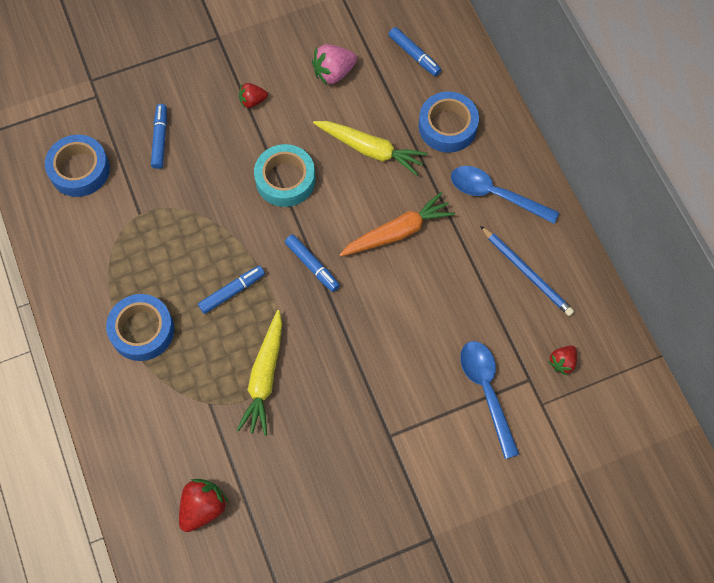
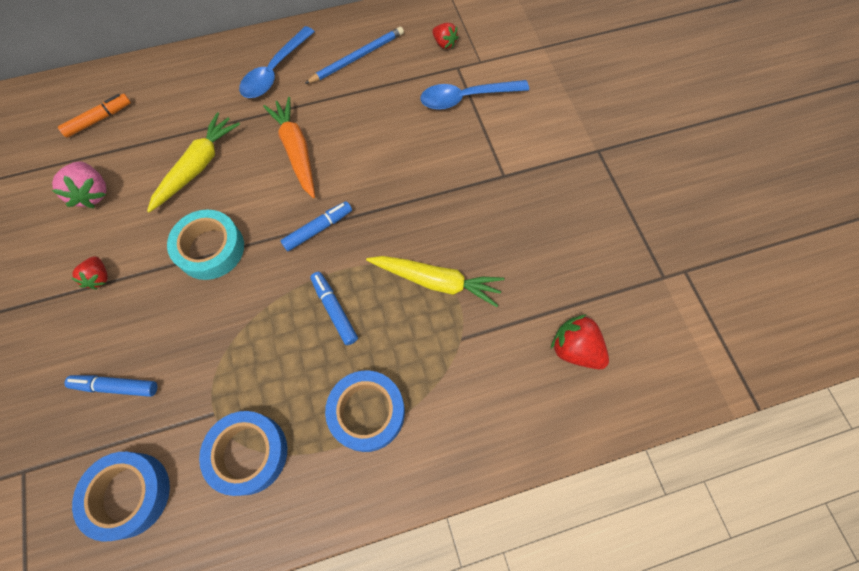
camera: 85 degrees left, 0 degrees up
(414, 55) = (99, 119): blue marker -> orange marker
(447, 126) = (191, 100): blue tape -> blue tape (248, 453)

